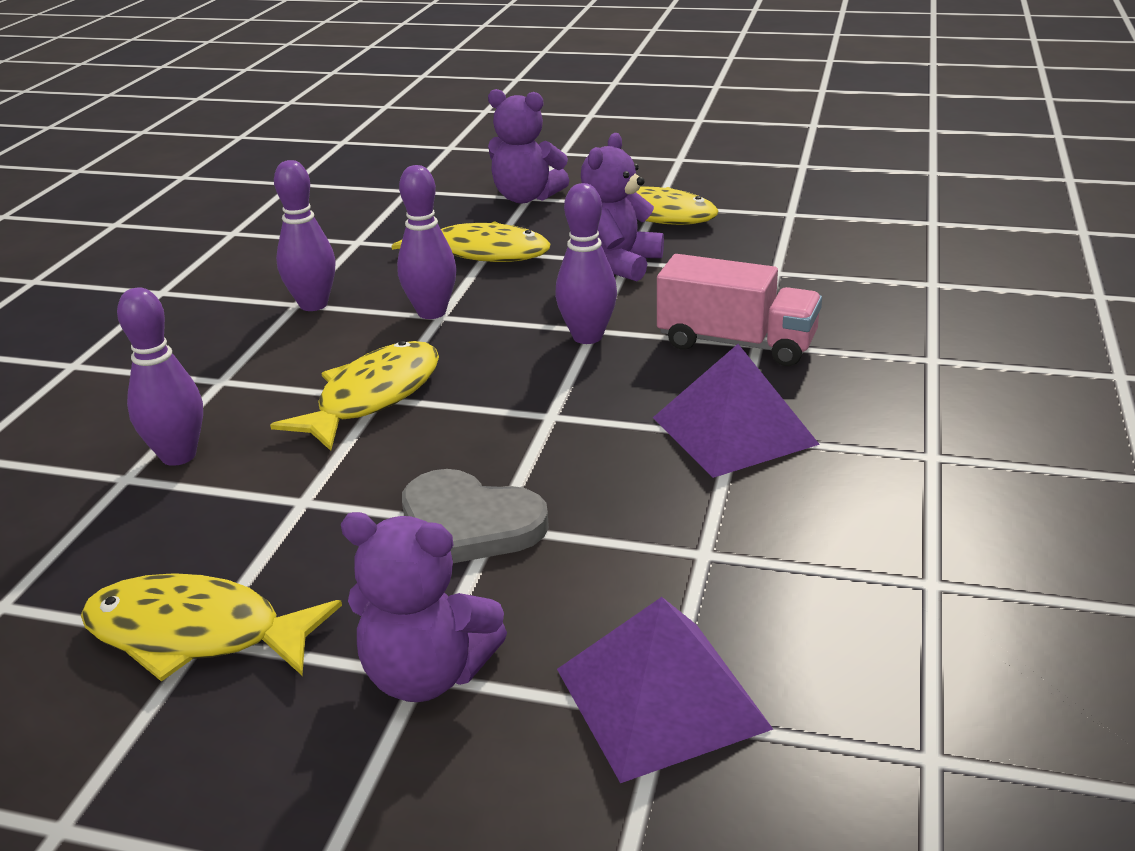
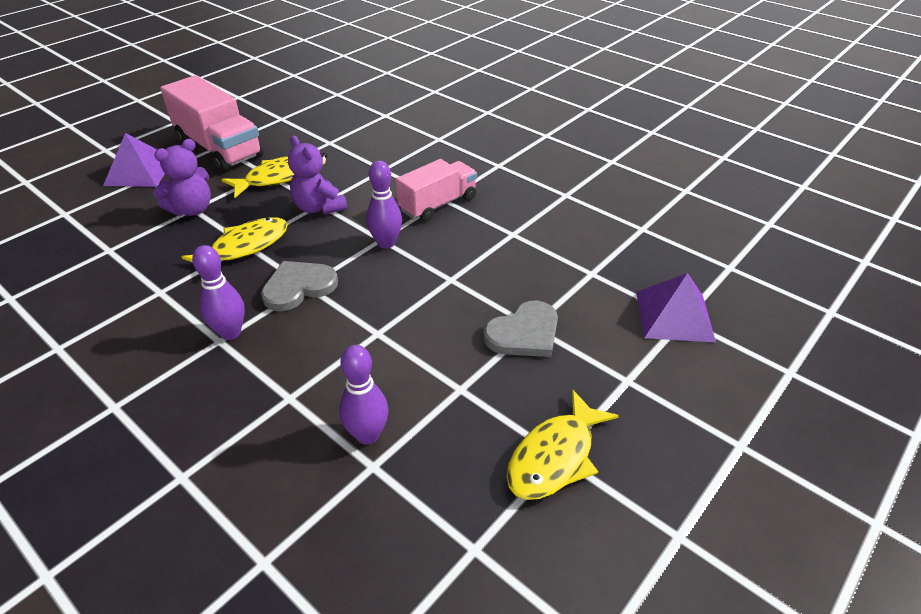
camera: 65 degrees left, 10 degrees up
(372, 397) = (375, 336): yellow fish -> none
(427, 674) = (628, 378): purple teddy bear -> none
(431, 312) = (298, 287): purple bowling pin -> grey heart
(674, 161) = (219, 149): none -> pink truck
(734, 430) = (509, 232): purple pyramid -> purple pyramid (140, 172)

